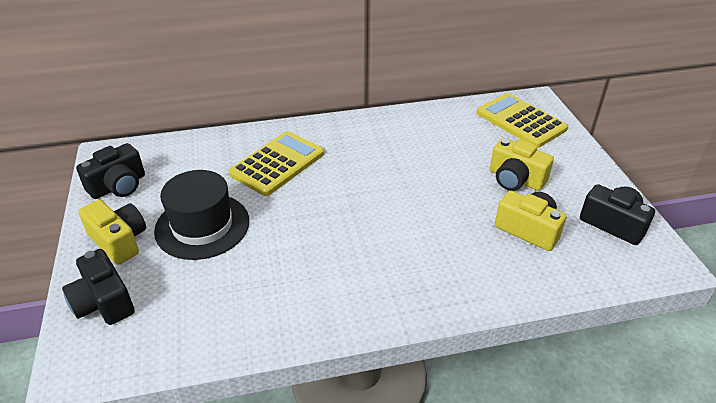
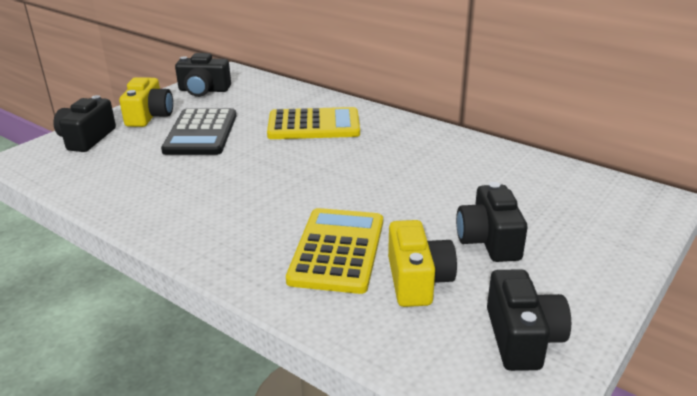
camera: 50 degrees right, 10 degrees down
(202, 226) = (201, 133): black hat -> black calculator
(515, 179) = (489, 240): yellow camera -> black camera
(520, 121) = (599, 205): yellow calculator -> yellow calculator (337, 250)

